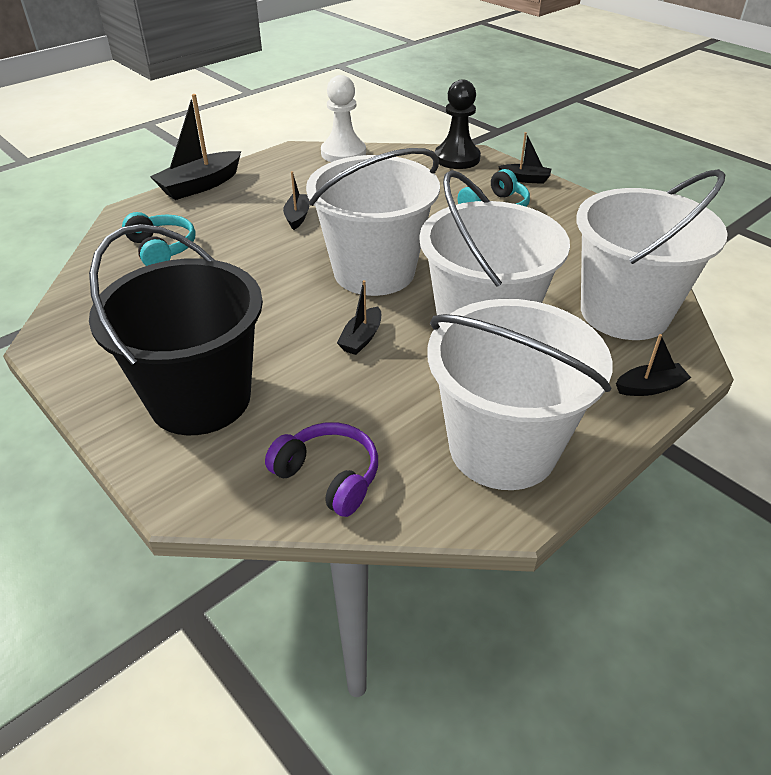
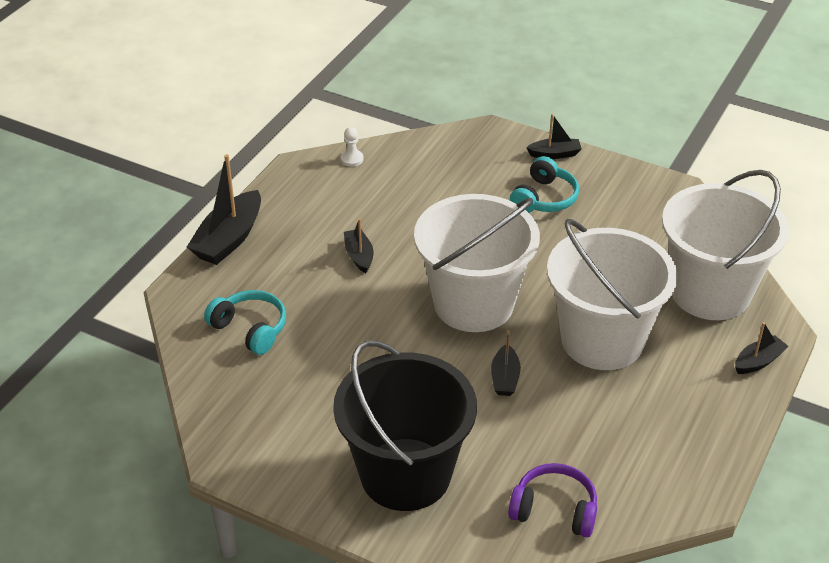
camera: 20 degrees left, 0 degrees up
(343, 153) = (352, 159): white pawn -> white pawn, size x0.46
(457, 158) = (473, 140): black pawn -> none
(502, 448) = (672, 447): white bucket -> none

